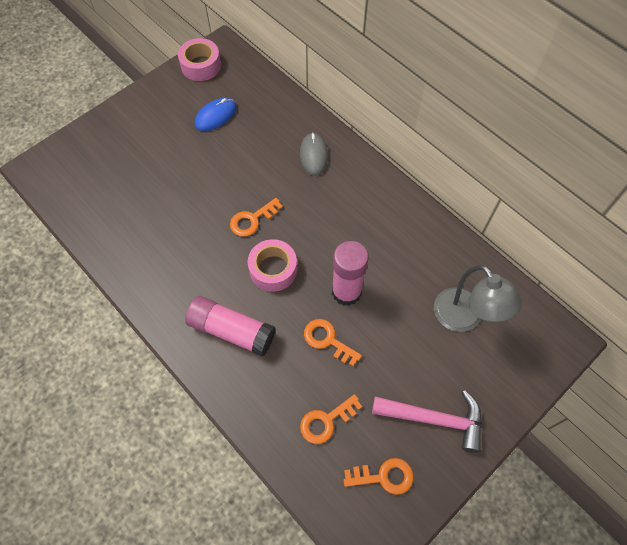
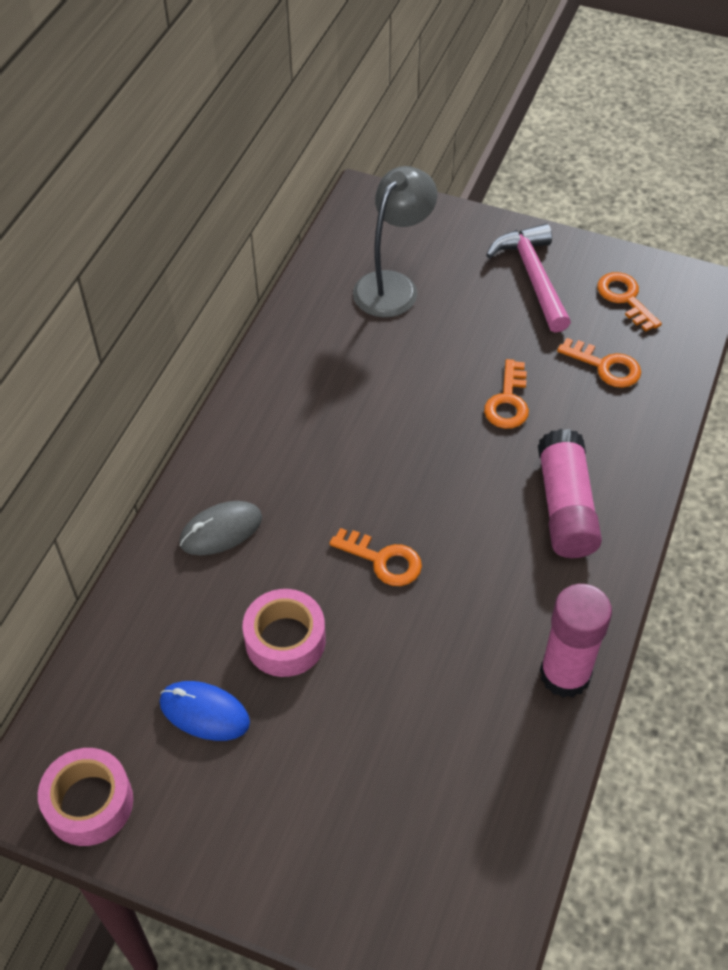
camera: 115 degrees left, 10 degrees down
(273, 269) = (448, 499): pink tape -> pink tape (285, 640)
(346, 292) = (429, 407): pink glue stick -> pink glue stick (565, 674)

